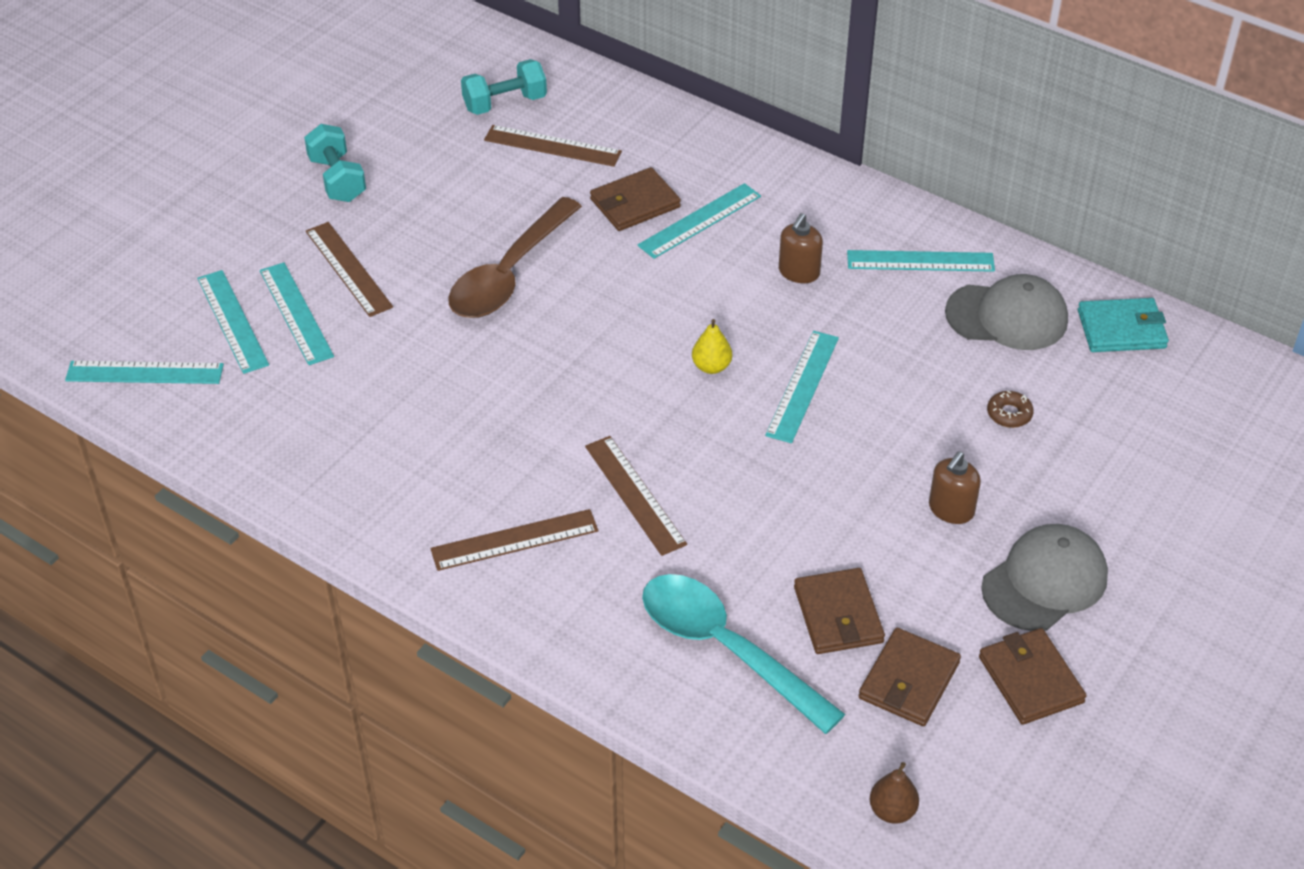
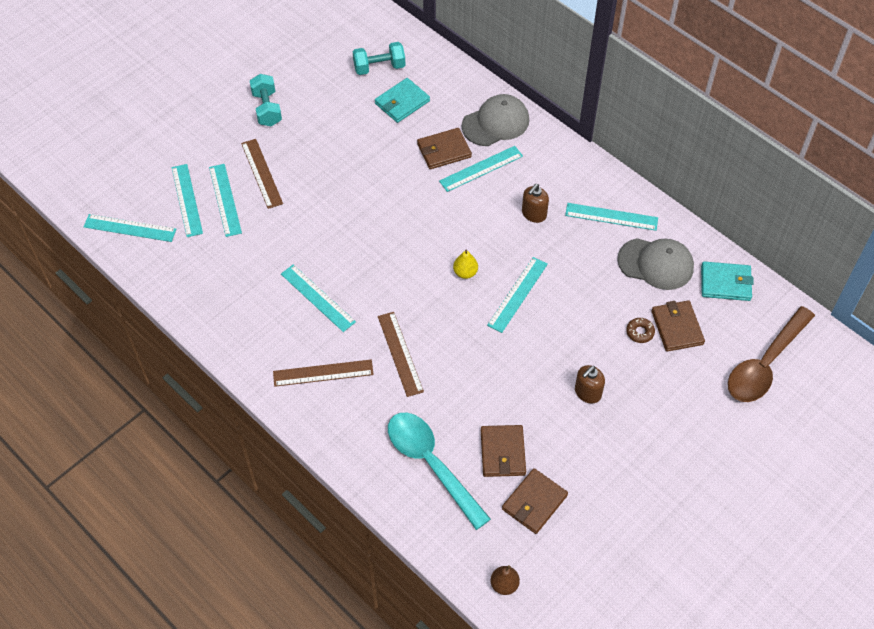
camera: 10 degrees right, 10 degrees up
(480, 432) = (317, 298): none -> turquoise ruler
(509, 274) = (357, 190): brown spoon -> brown spoon (765, 364)
(552, 146) = (402, 102): brown ruler -> turquoise wallet
(1030, 679) = (607, 513): brown wallet -> brown wallet (677, 327)
(1044, 581) = (632, 450): grey cap -> grey cap (495, 123)

